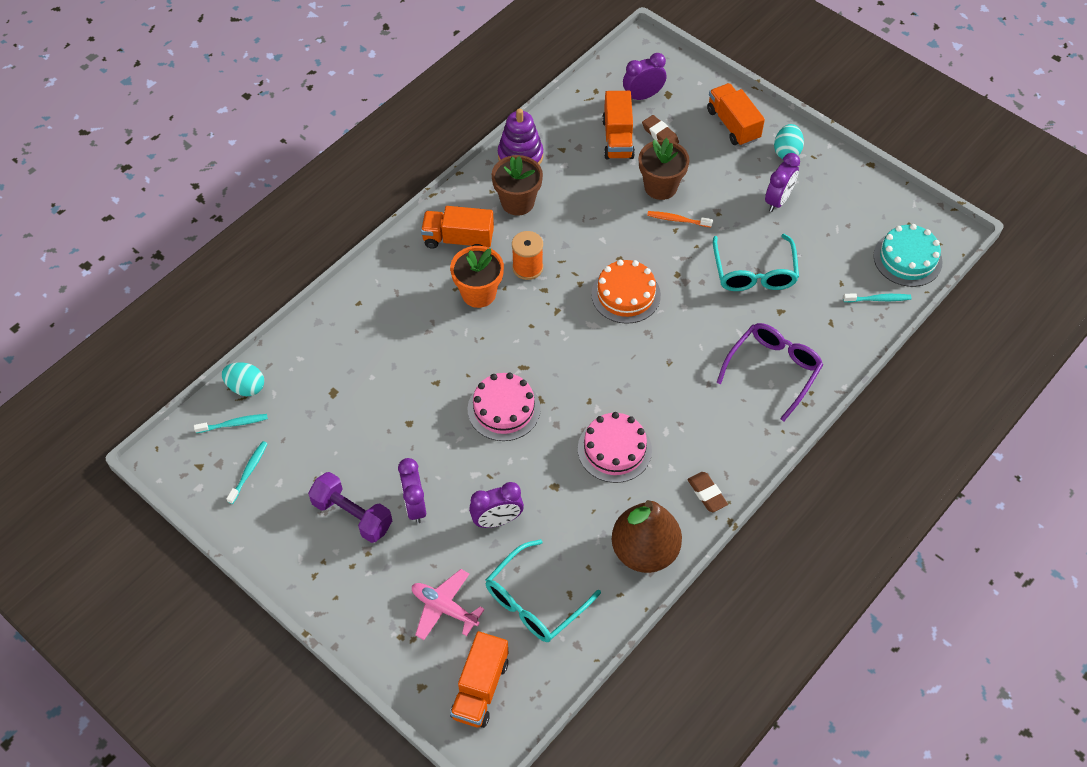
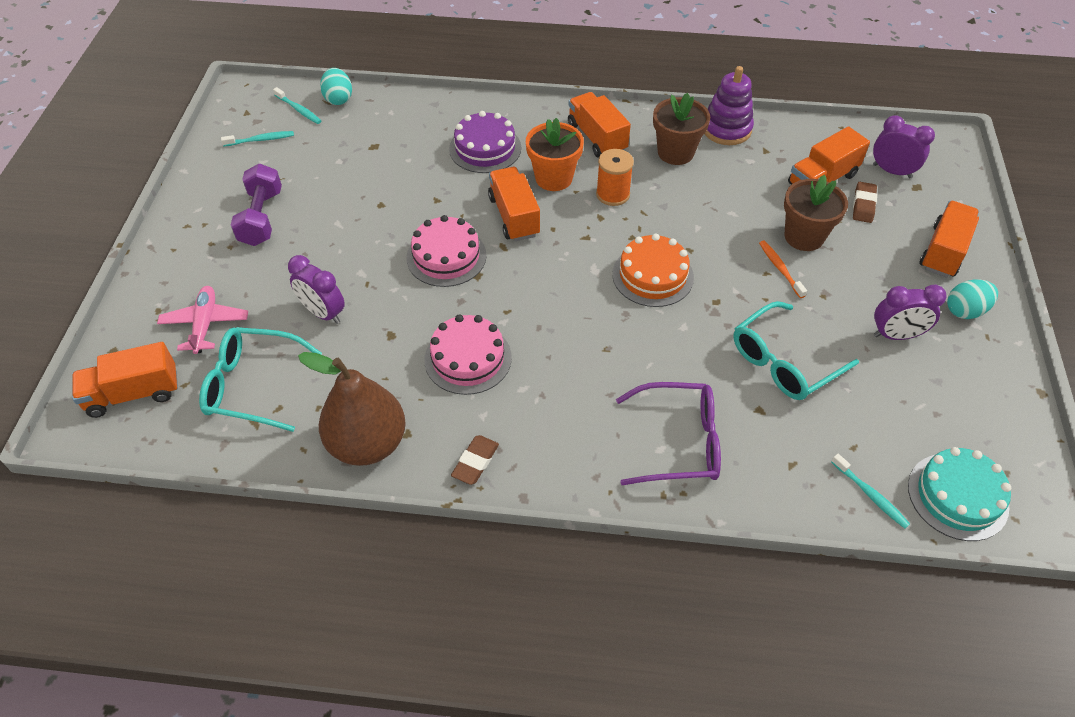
camera: 55 degrees right, 5 degrees down
(405, 318) = (485, 148): none -> purple cake
(415, 505) = (299, 251): purple clock -> none
(498, 342) = (514, 216): none -> orange truck

